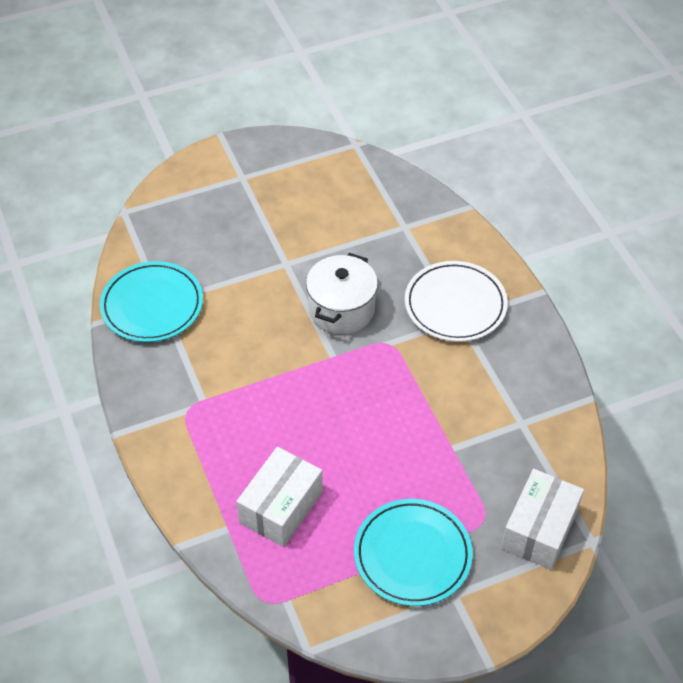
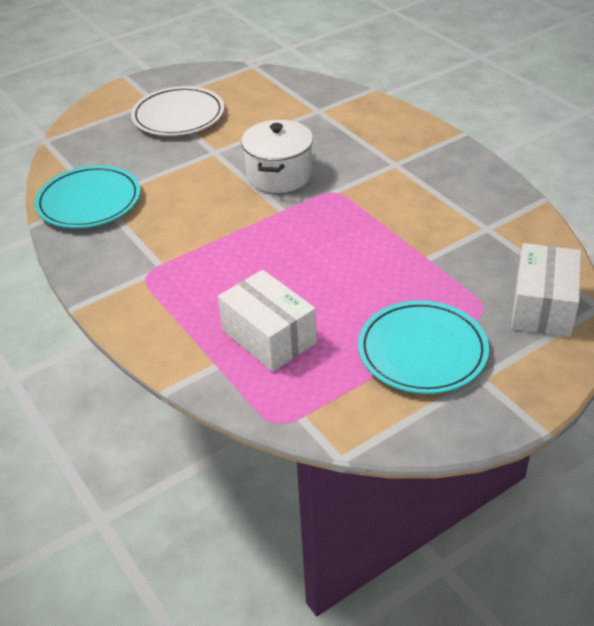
camera: 10 degrees left, 10 degrees down
(281, 507) = (269, 337): white box -> white box turned 60 degrees counterclockwise
(455, 305) = (387, 155): white plate -> white plate (178, 116)

